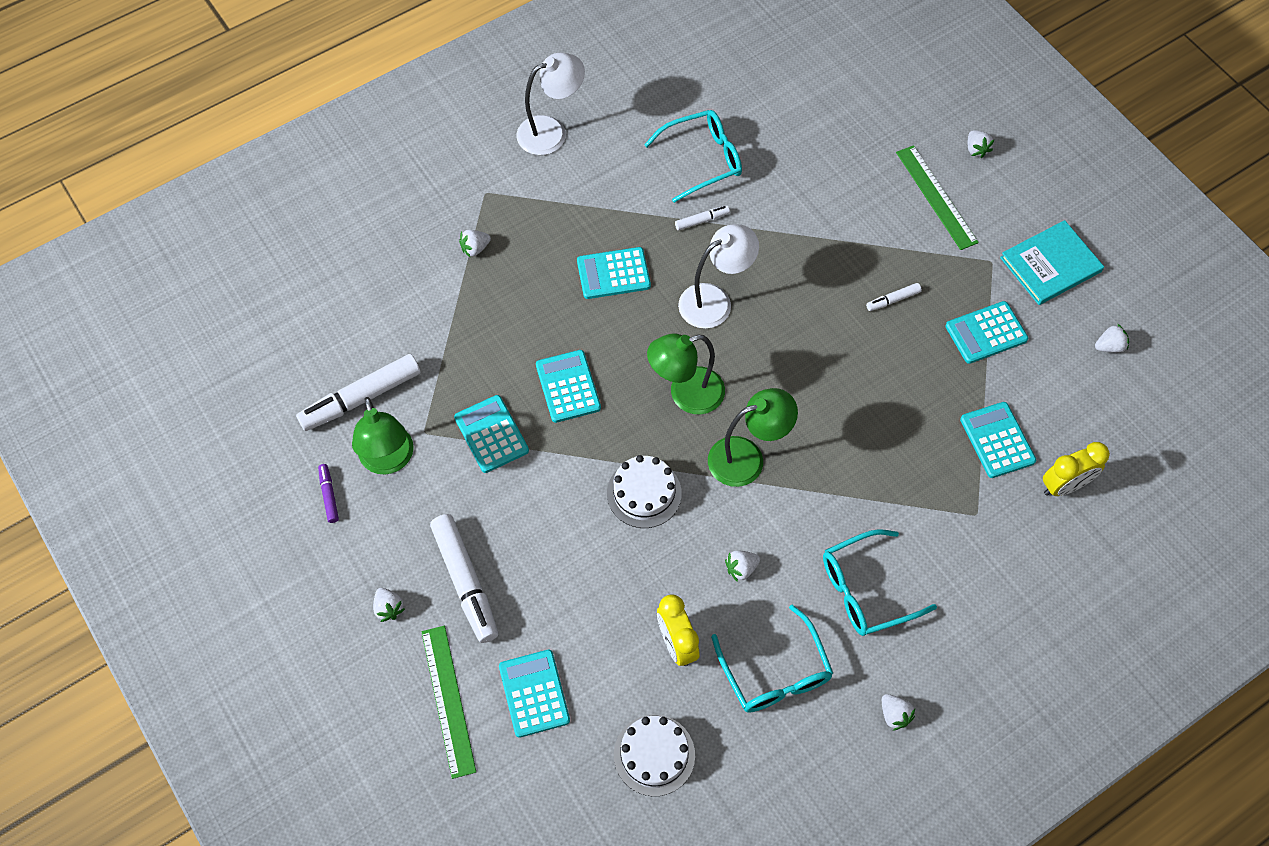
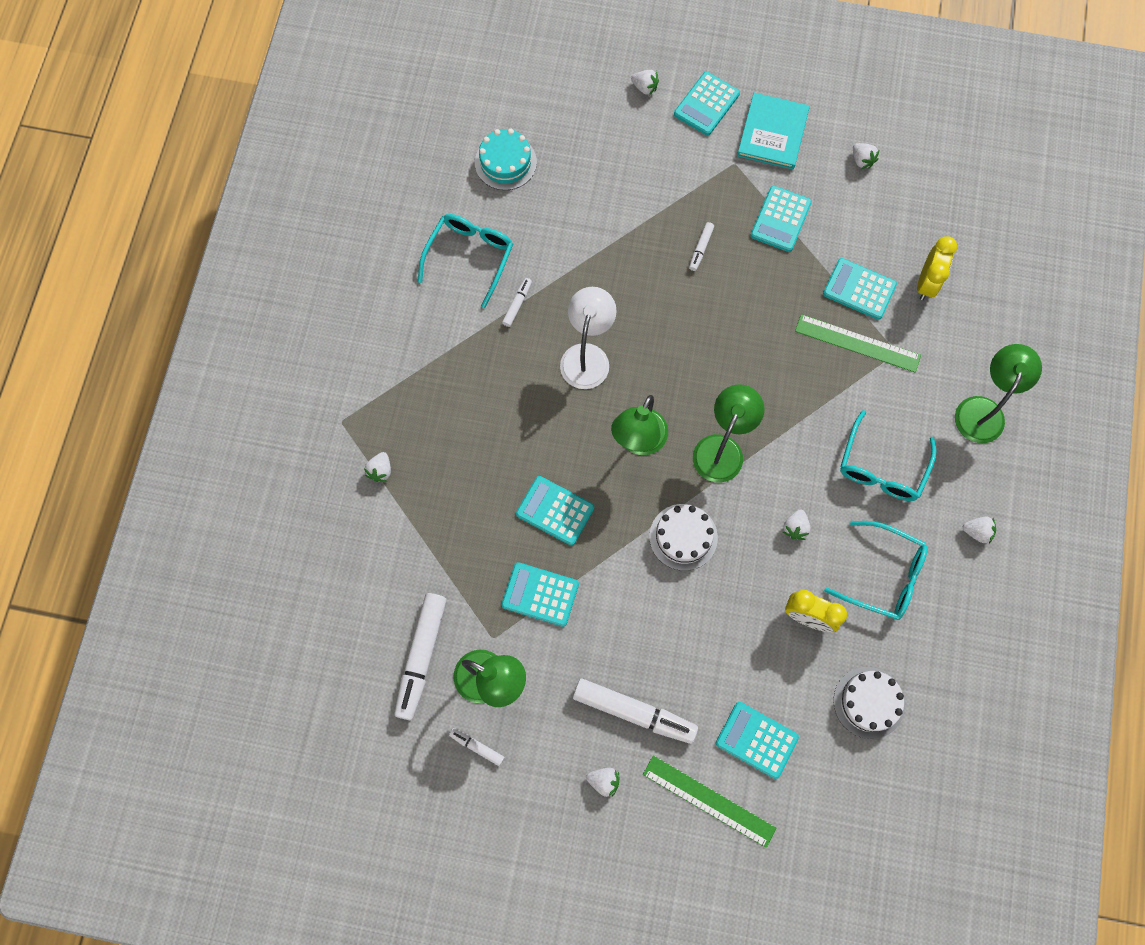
camera: 45 degrees left, 10 degrees up
(329, 495) = (477, 747): purple marker -> white marker
(551, 132) = (339, 331): white lamp -> none
(613, 274) = (498, 399): turquoise calculator -> turquoise calculator (706, 104)
(803, 117) = (505, 162): none -> turquoise cake
(936, 197) = (654, 146): green ruler -> green ruler (857, 343)
(1006, 626) = (983, 410): none -> green lamp
(1109, 346) = (862, 160): white strawberry -> white strawberry turned 120 degrees clockwise

